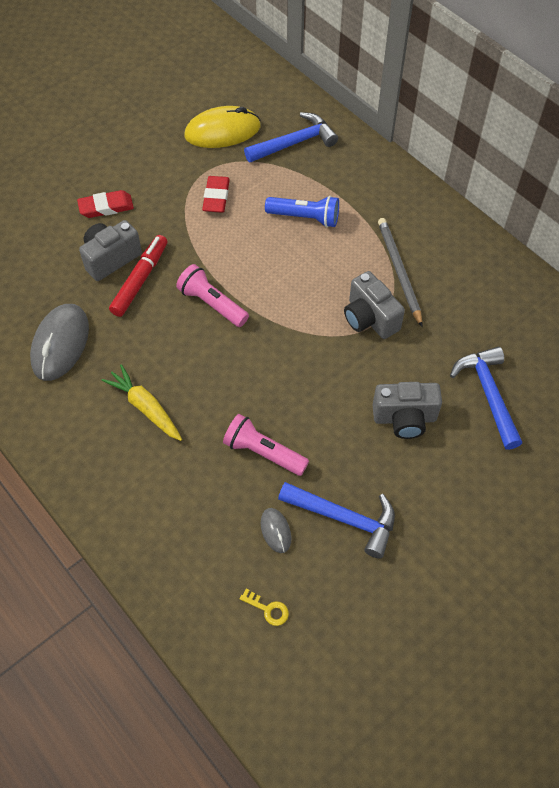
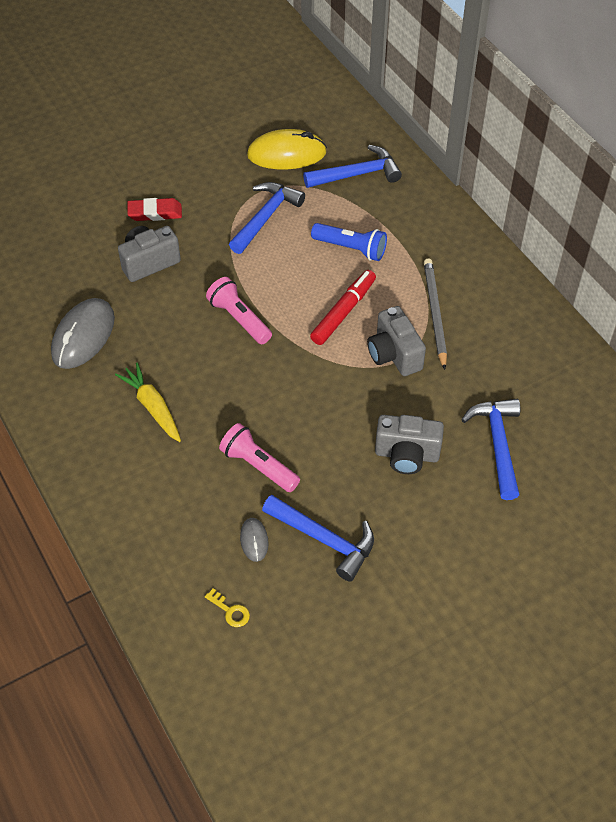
camera: 10 degrees right, 5 degrees down
(140, 280) = (173, 286): red marker -> red marker (343, 312)
(216, 197) = (266, 217): red eraser -> blue hammer

